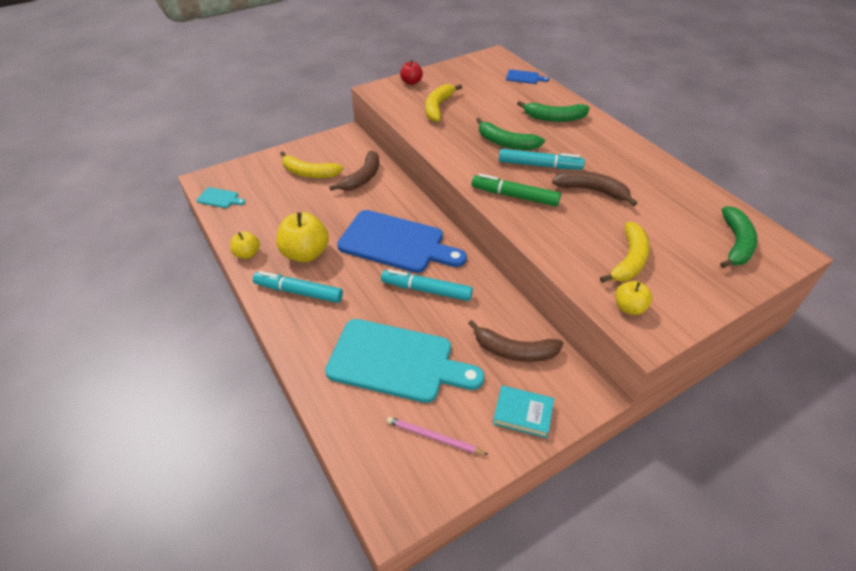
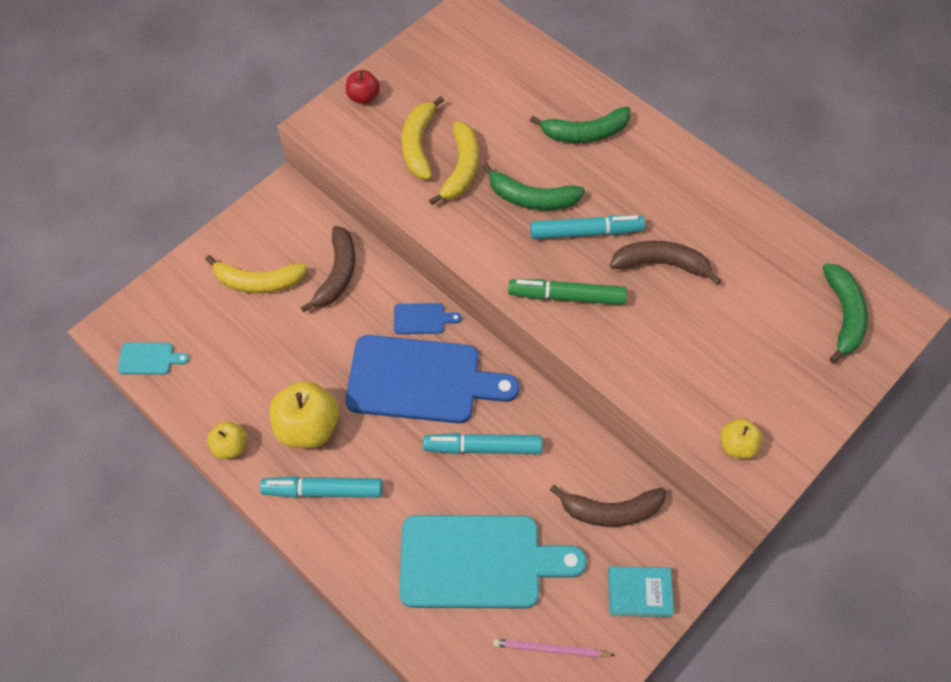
camera: 15 degrees left, 15 degrees up
(524, 77) = (524, 52): blue cutting board -> blue cutting board (422, 319)
(629, 260) = (725, 372): yellow banana -> yellow banana (461, 168)

